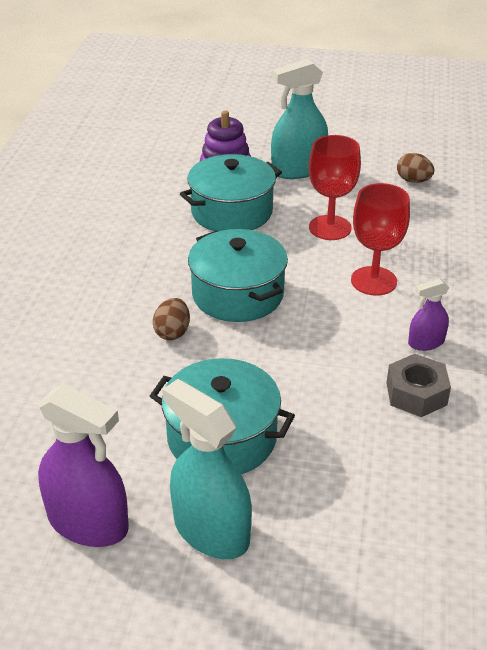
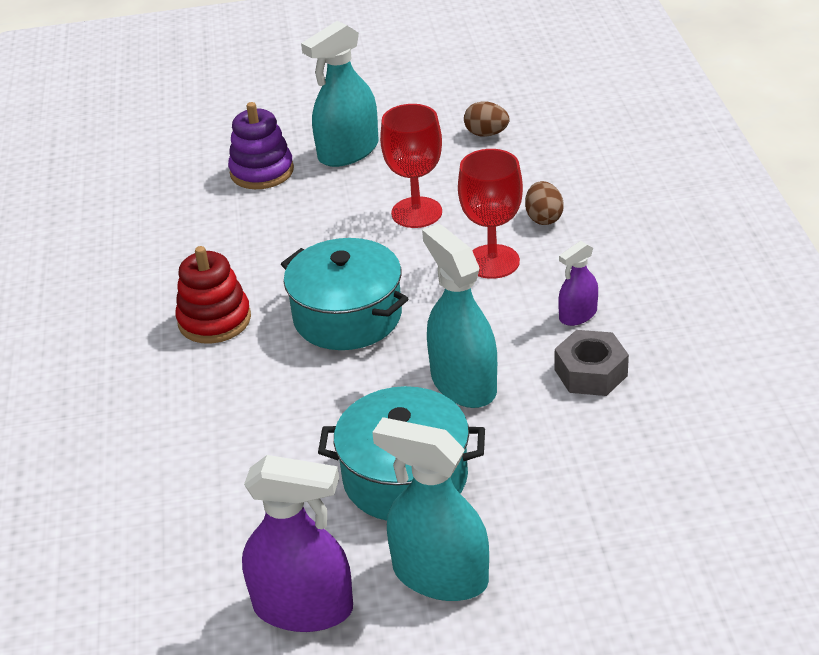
camera: 15 degrees left, 0 degrees up
(135, 271) = (214, 320): none -> red stacking toy
(172, 332) = (294, 379): brown egg -> brown egg (543, 218)
(232, 212) = (294, 222): turquoise pot -> none
(305, 373) = (463, 383): none -> turquoise spray bottle

